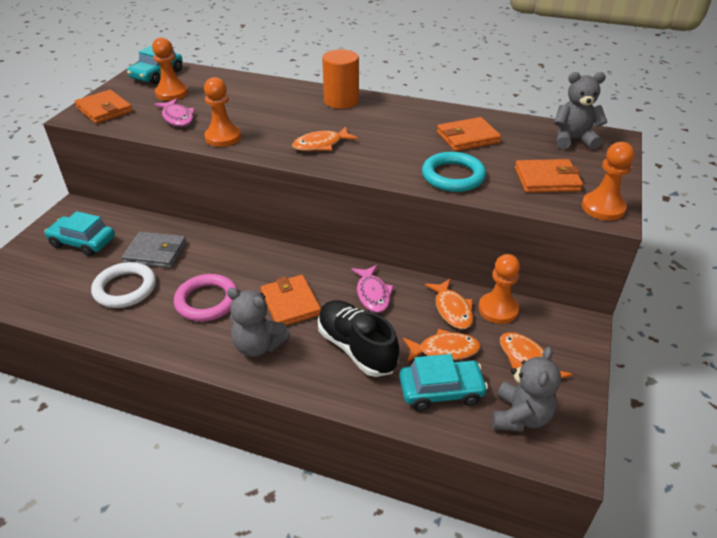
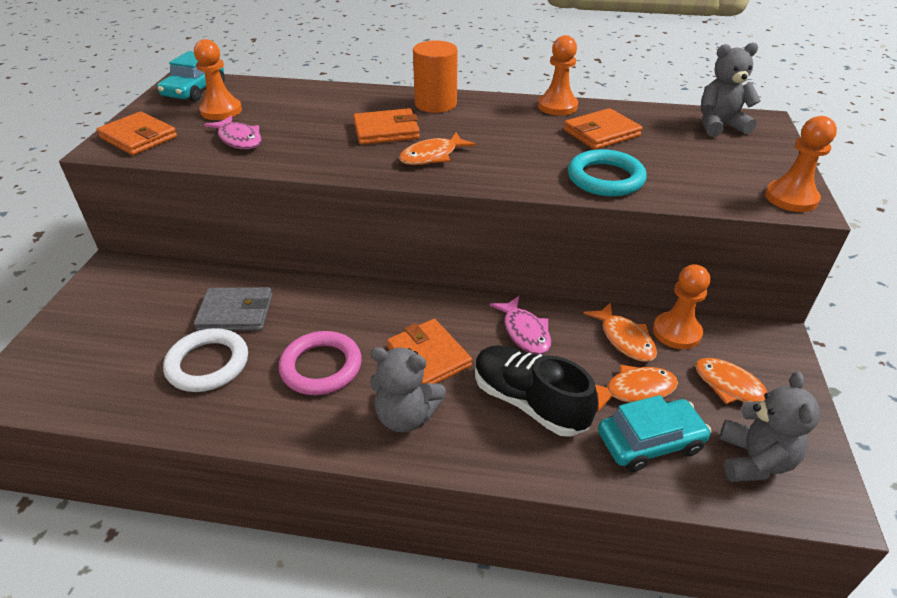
camera: 10 degrees left, 0 degrees up
(83, 242) = (134, 310): turquoise car -> none
(223, 137) = (306, 158): orange pawn -> orange pawn (557, 106)
(547, 179) = (713, 172): orange wallet -> orange wallet (386, 131)

